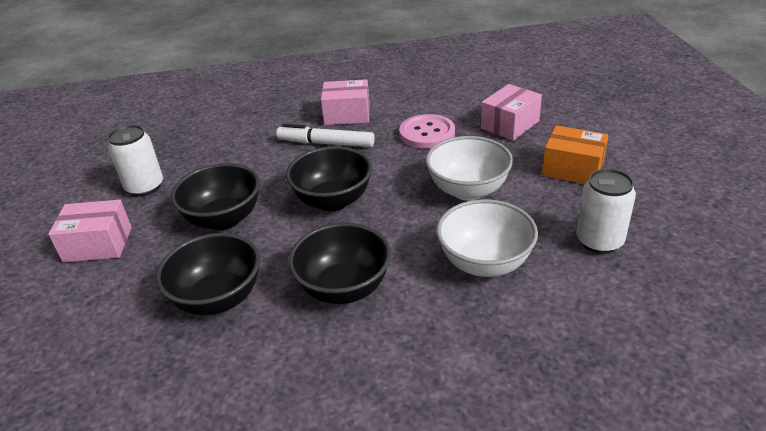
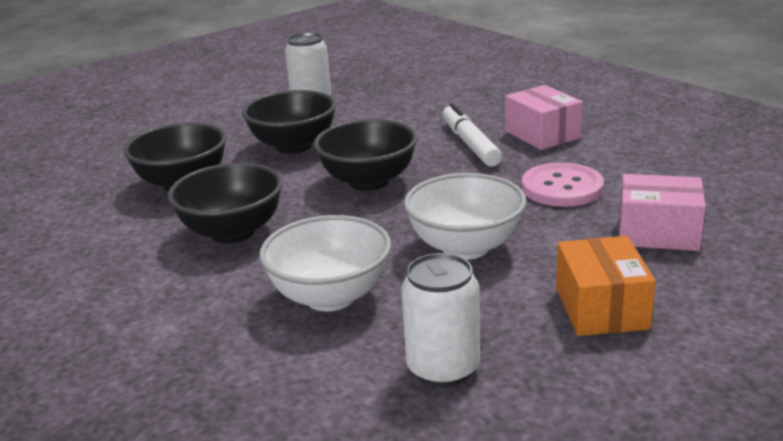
camera: 60 degrees right, 10 degrees down
(98, 244) = (220, 116): pink box -> none

